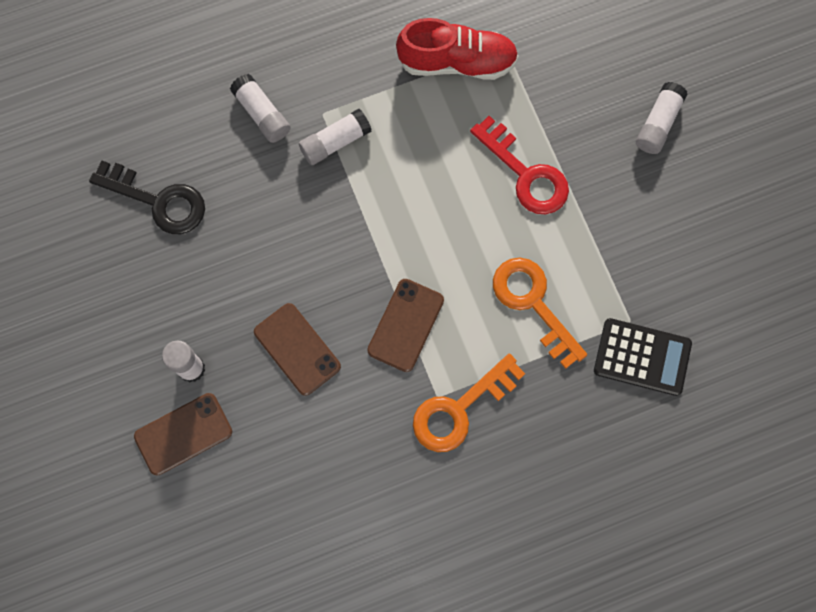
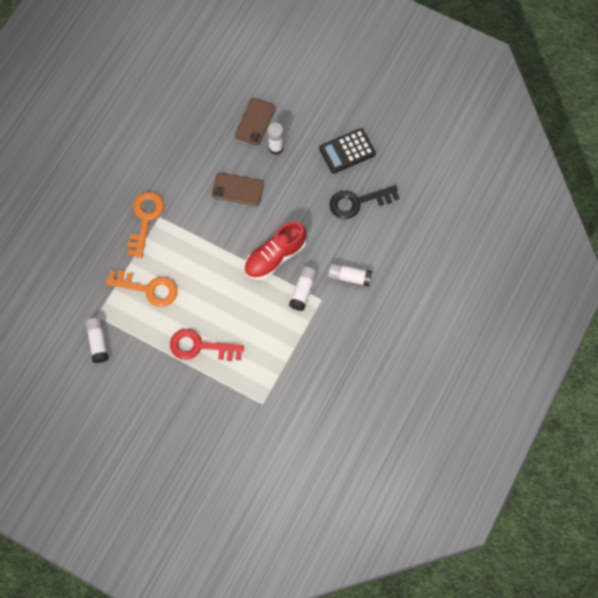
camera: 140 degrees right, 5 degrees down
(405, 325) = (198, 235): brown phone -> none
(457, 62) = (279, 376): red shoe -> red shoe (275, 257)
(642, 357) = (79, 303): black calculator -> black calculator (347, 151)
(658, 123) = (154, 424): white glue stick -> white glue stick (98, 342)

